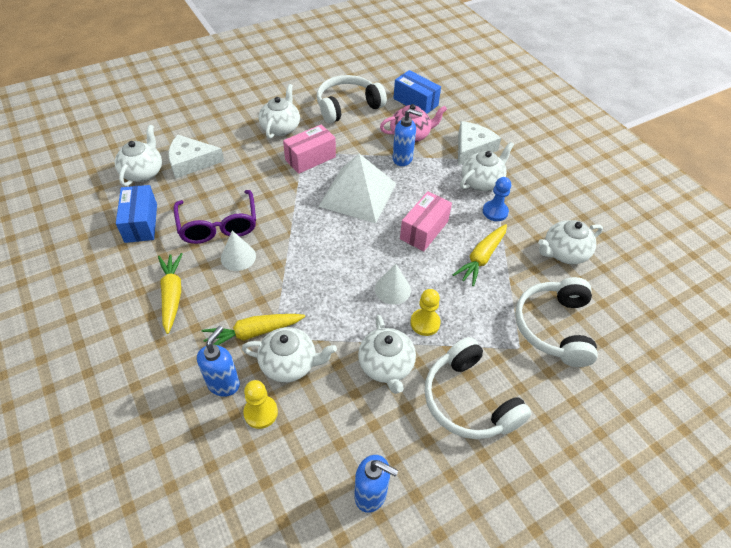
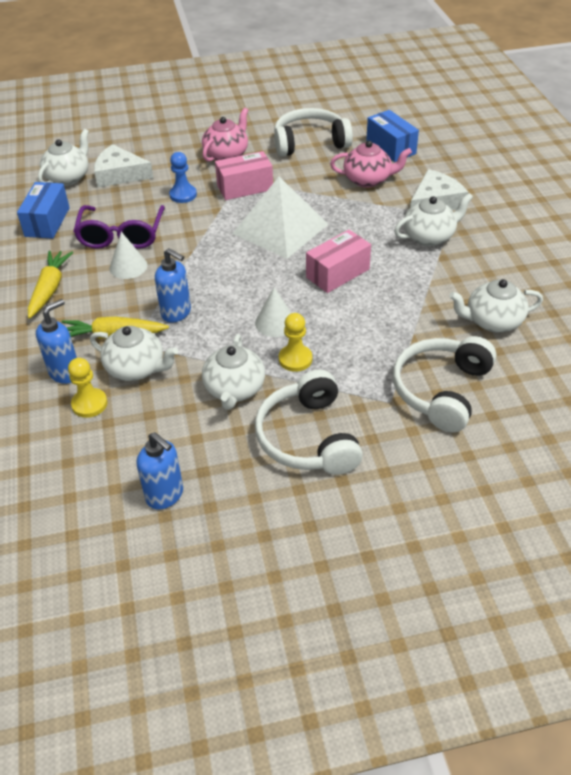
camera: 20 degrees right, 5 degrees down
(281, 128) = (226, 154): white teapot -> pink teapot
(403, 159) = (347, 201): blue soap dispenser -> blue soap dispenser (176, 313)
(481, 258) = (390, 310): yellow carrot -> none
(495, 212) = (430, 268): blue pawn -> blue pawn (183, 195)

